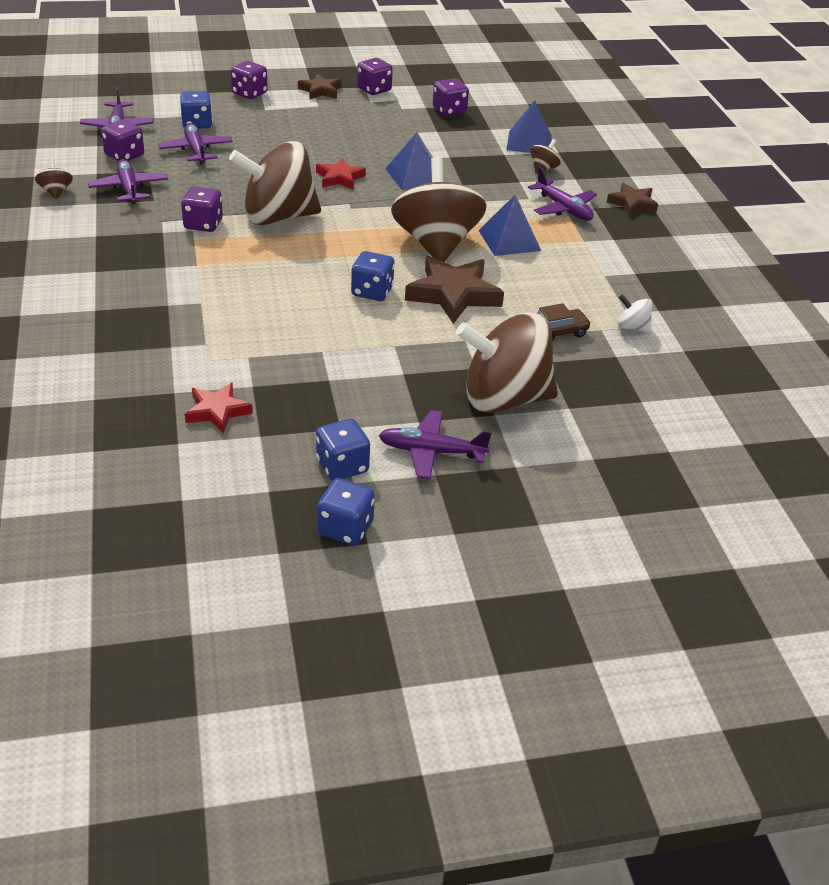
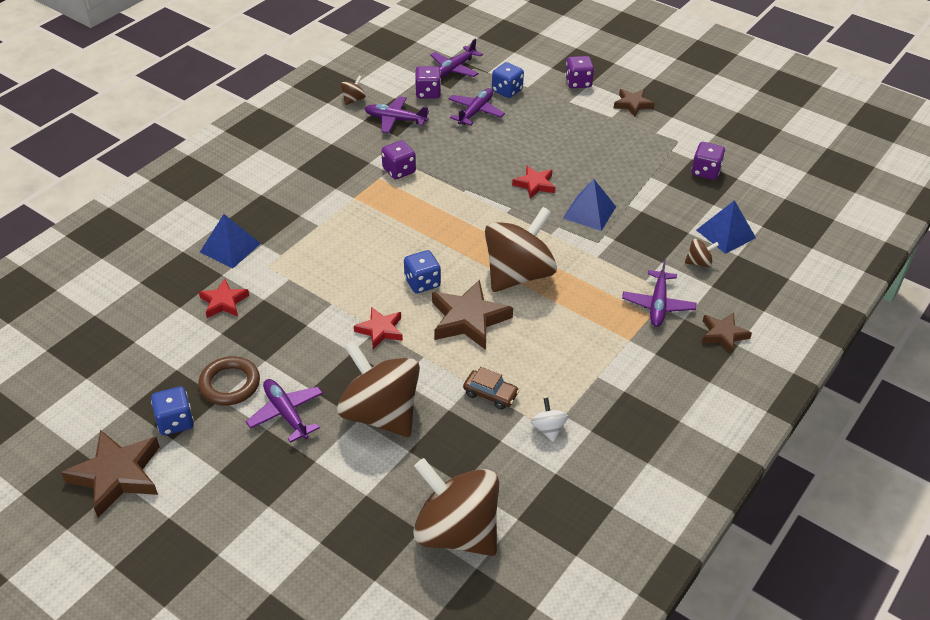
camera: 50 degrees right, 5 degrees up
(129, 189) = (395, 120): purple plane -> purple plane turned 105 degrees counterclockwise
(278, 217) = (450, 192): brown spinning top -> brown spinning top (456, 531)
(342, 466) = (230, 384): blue dice -> brown ring
(369, 609) = (117, 475): none -> brown star
(374, 90) = (675, 123): purple dice -> none
(399, 344) = (380, 330): none -> red star
(509, 240) = (573, 304): blue pyramid -> blue pyramid (230, 247)

